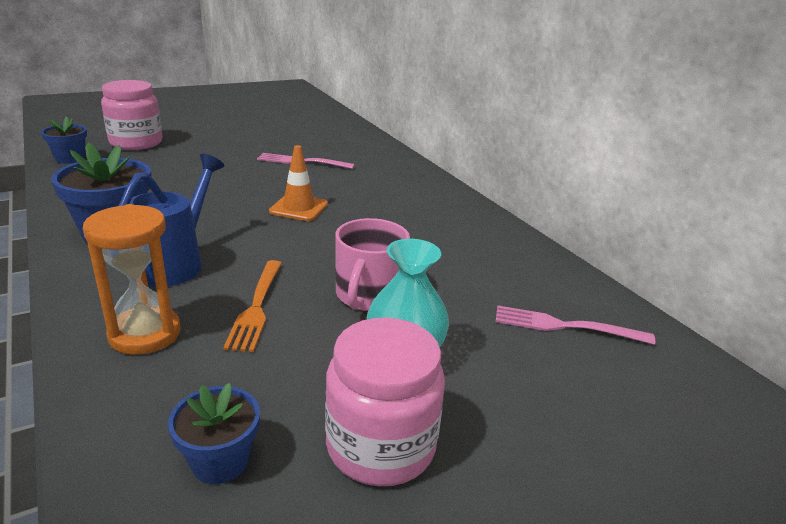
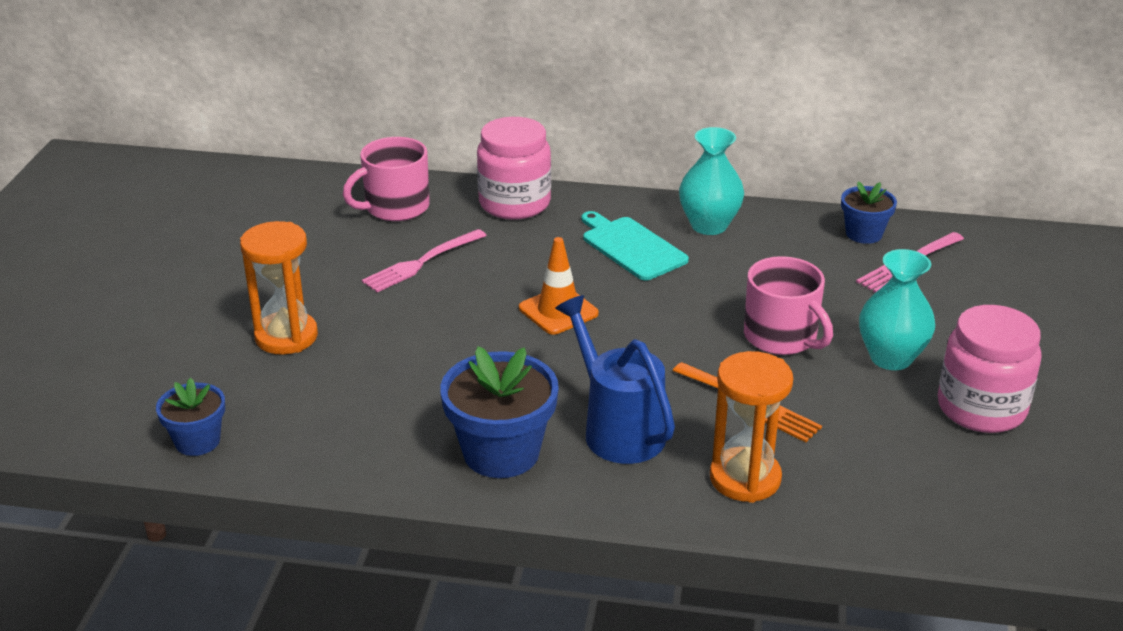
camera: 50 degrees left, 5 degrees up
(136, 143) = (194, 370): pink jar -> pink jar (514, 203)
(188, 152) = (286, 336): none -> orange hourglass
(220, 461) = (947, 482): blue flower pot -> blue flower pot (864, 234)
(348, 143) = (395, 207): none -> pink mug
(406, 210) = (631, 247): none -> turquoise cutting board
(476, 227) = (709, 225): none -> turquoise vase

